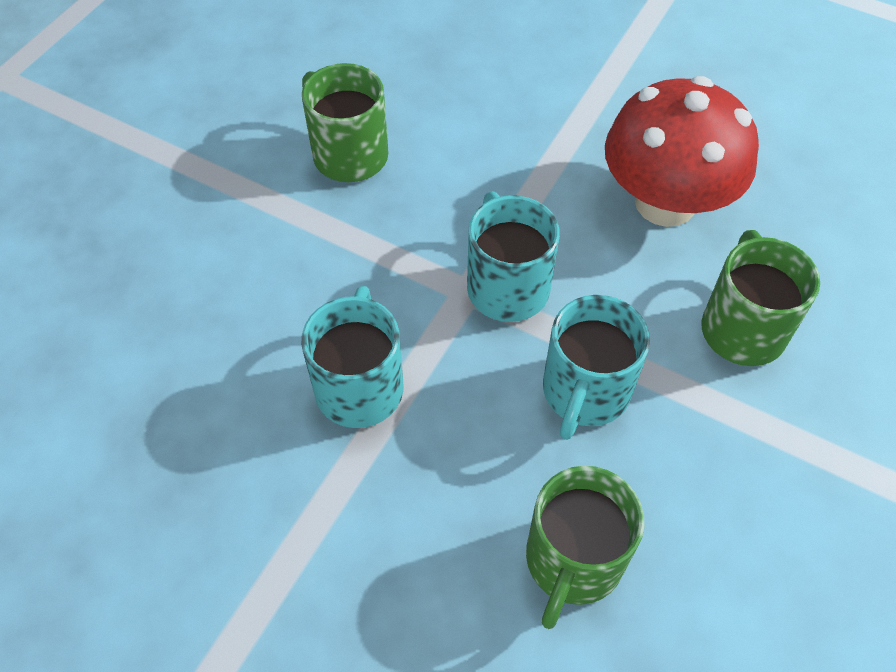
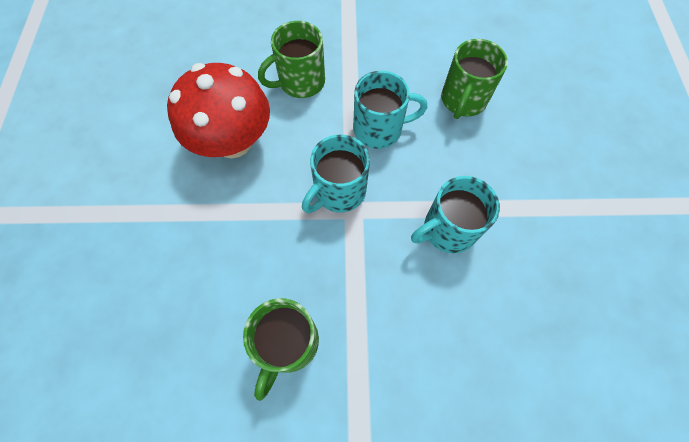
camera: 120 degrees left, 10 degrees up
(572, 561) = (463, 100): green mug -> green mug turned 120 degrees clockwise

